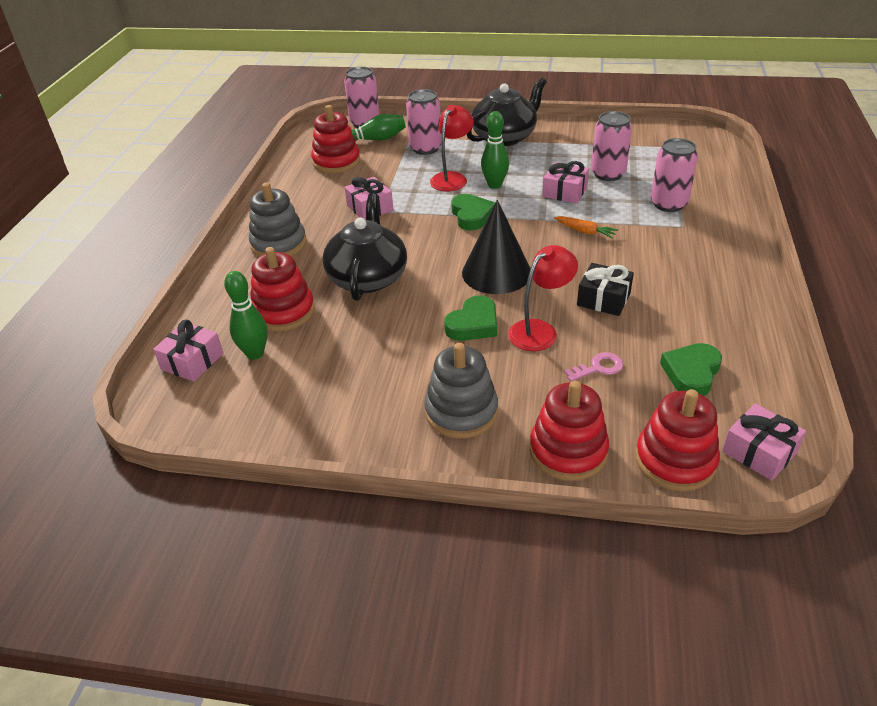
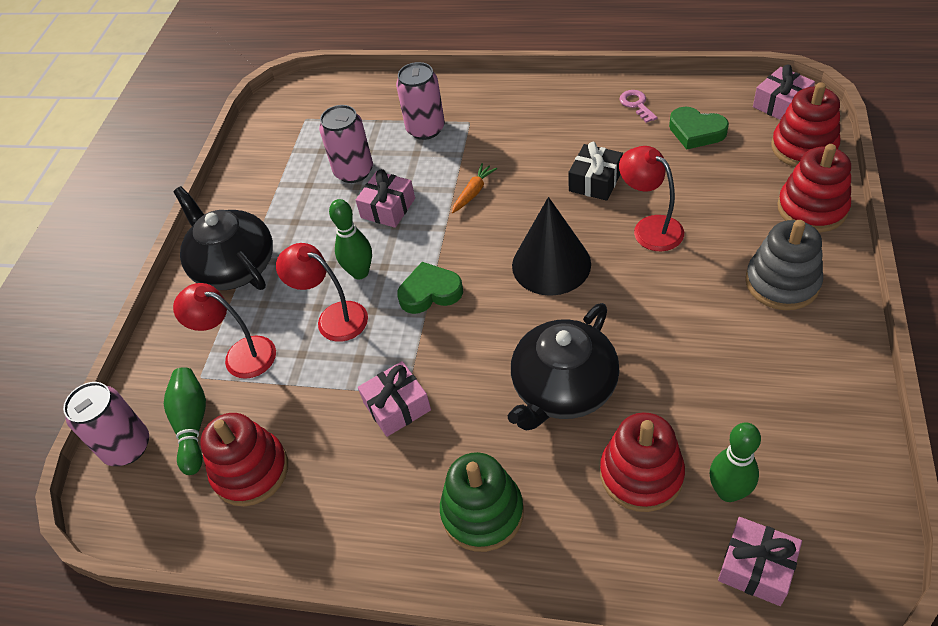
camera: 85 degrees left, 10 degrees up
(279, 244) = (482, 512): grey stacking toy -> green stacking toy
(368, 277) = (563, 388): black teapot -> black teapot turned 60 degrees counterclockwise
(425, 148) = (240, 355): pink can -> red lamp
(473, 324) = (646, 280): green heart -> none
(598, 367) = (699, 187): pink key -> pink key (636, 104)

